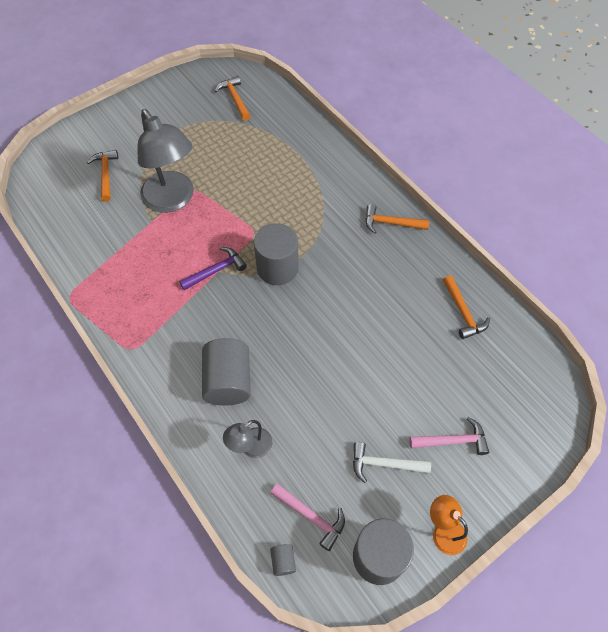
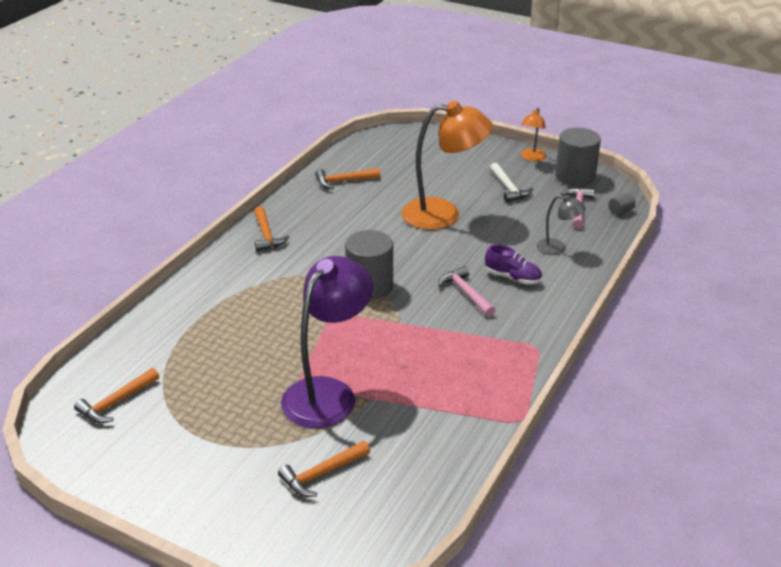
camera: 115 degrees left, 25 degrees down
(172, 200) = (328, 393): grey lamp -> purple lamp
(216, 270) = (402, 325): purple hammer -> none
(228, 381) = (513, 278): grey cylinder -> purple shoe
(361, 373) = (443, 214): none -> orange lamp
(452, 441) = (463, 166): pink hammer -> pink hammer (466, 293)
(463, 312) = (344, 181): orange hammer -> orange hammer turned 150 degrees counterclockwise

